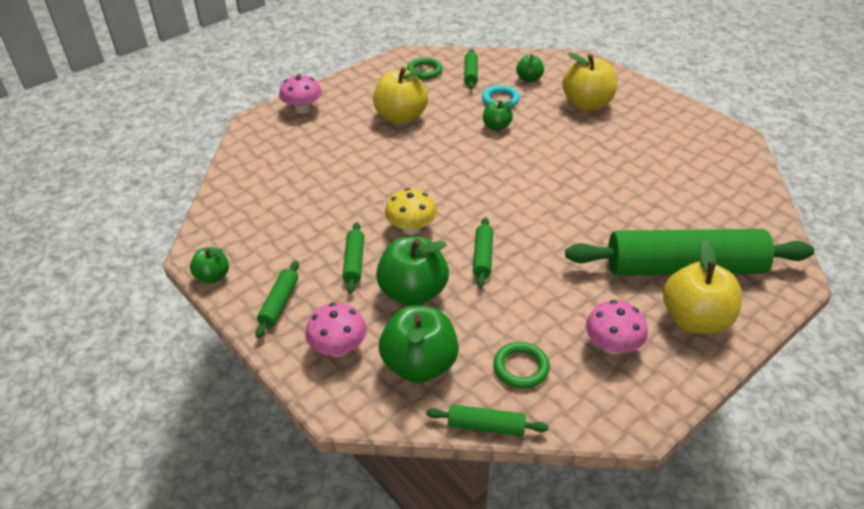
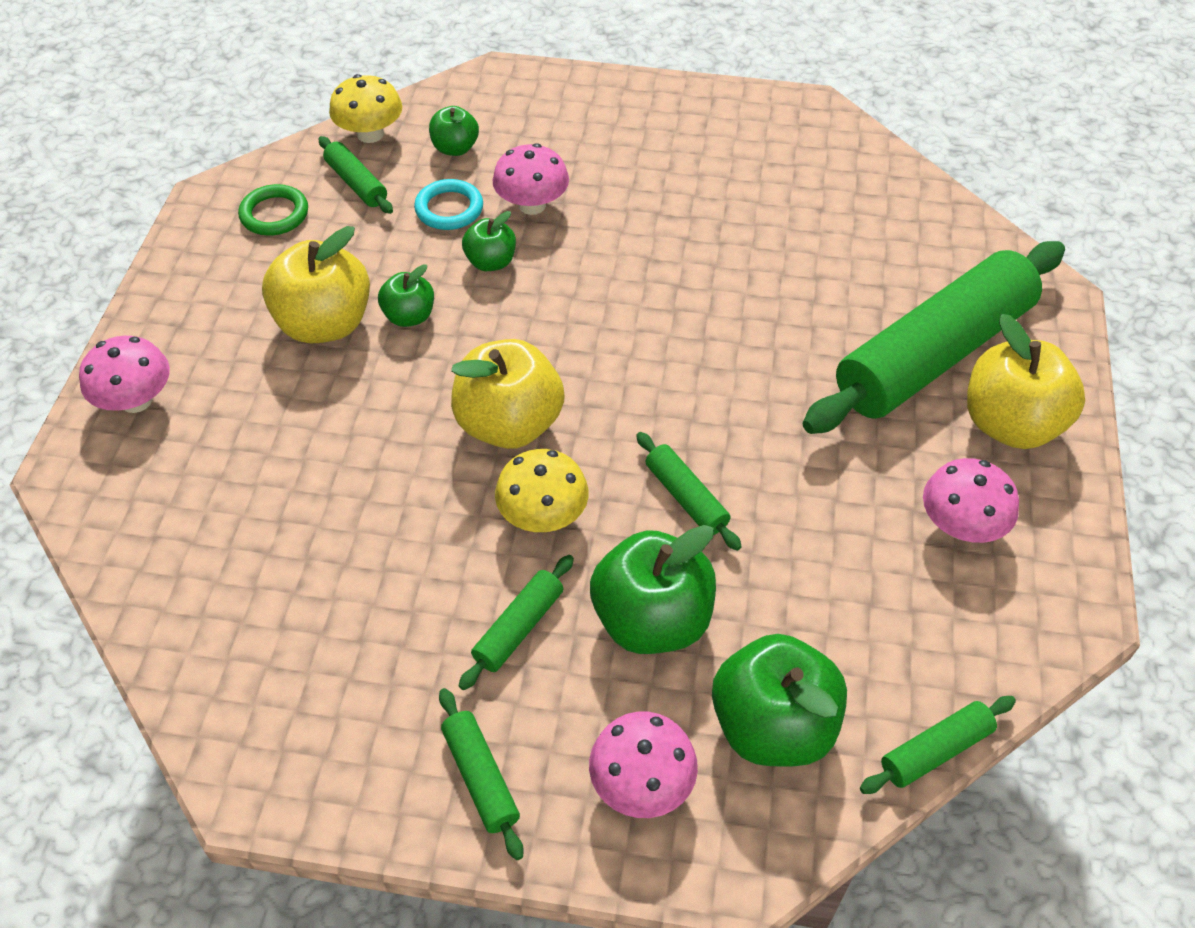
camera: 40 degrees left, 10 degrees up
(213, 276) = (322, 809): green apple -> green apple (409, 316)
(354, 262) = (519, 628): green rolling pin -> green rolling pin turned 75 degrees clockwise
(497, 59) = (370, 134): none -> yellow mushroom
(521, 367) = (893, 635): green ring -> none
(540, 114) = (532, 205): none -> pink mushroom
(587, 104) = (580, 153): yellow apple -> yellow apple (509, 424)

